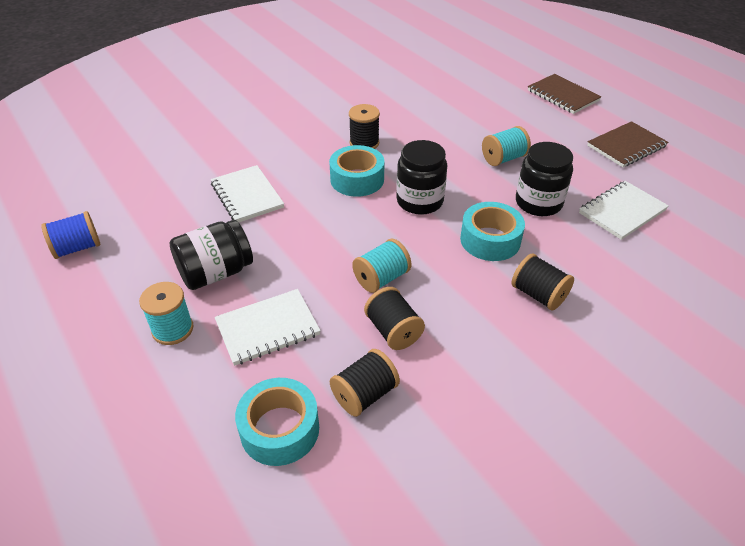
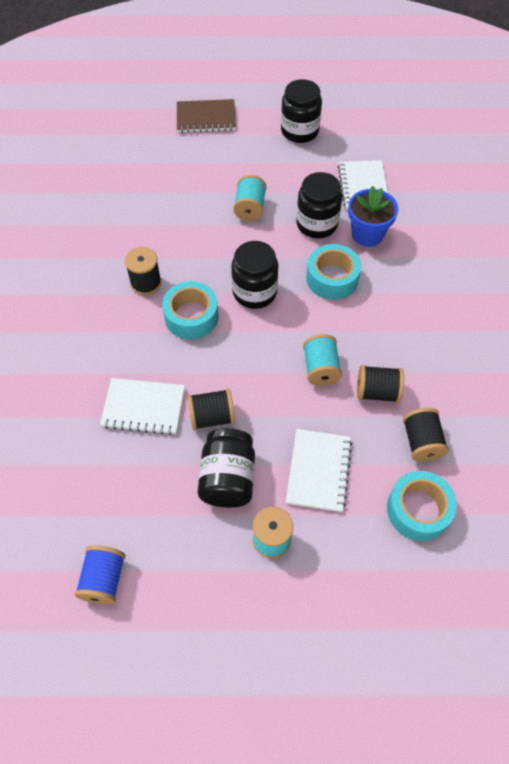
camera: 55 degrees left, 15 degrees up
(538, 295) = (403, 288): black spool -> black spool (212, 417)
(570, 240) = (367, 234): none -> blue flower pot
(626, 146) = (299, 131): brown notebook -> black jar

